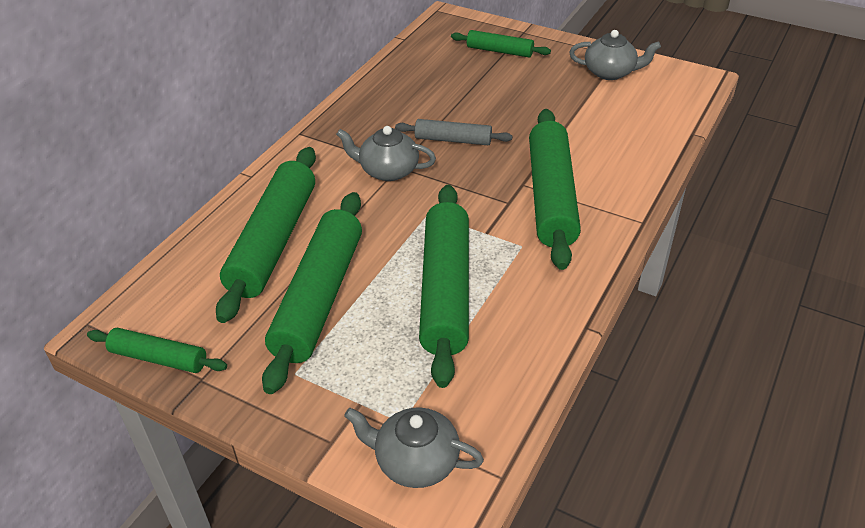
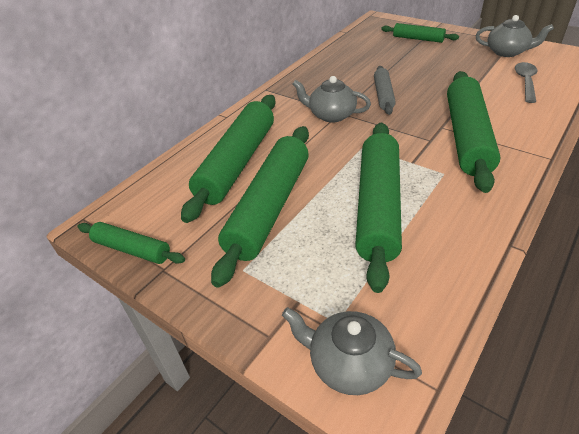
camera: 10 degrees right, 0 degrees up
(453, 140) = (383, 95): grey rolling pin -> grey rolling pin turned 75 degrees clockwise
(627, 118) = (525, 82): none -> grey spoon

